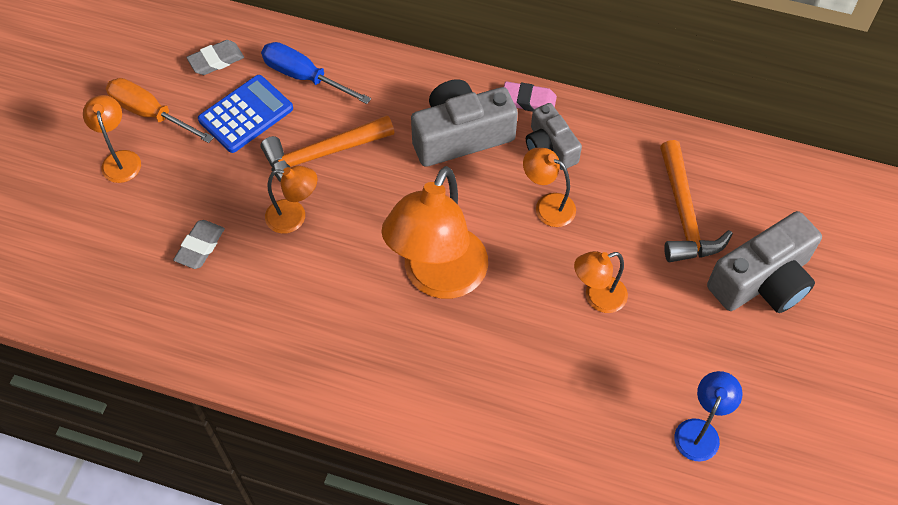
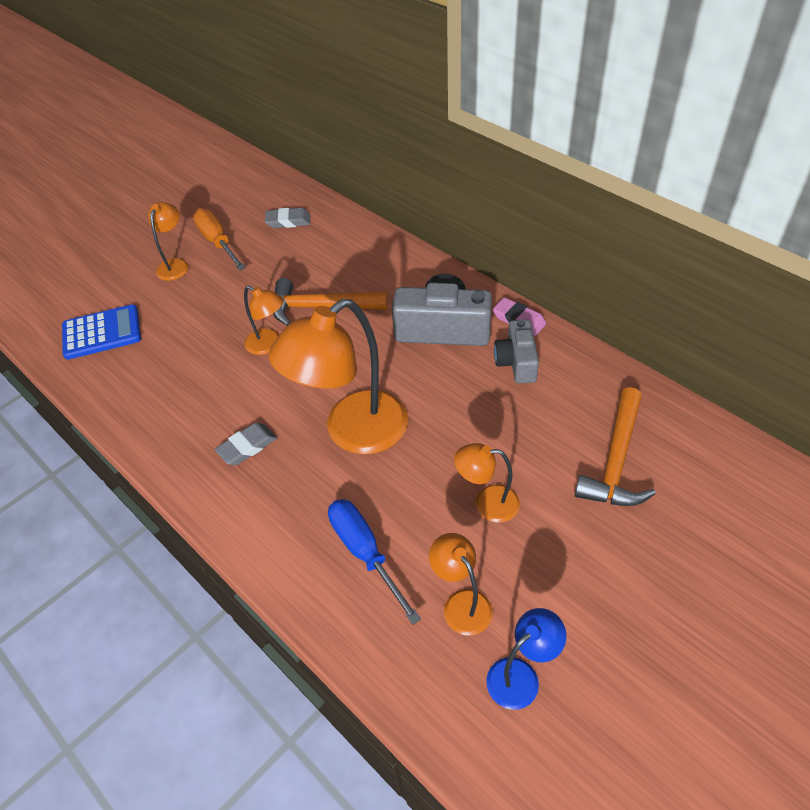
camera: 30 degrees right, 10 degrees down
(200, 247) = (185, 342): grey eraser -> grey eraser (247, 447)
(246, 114) = (284, 262): blue calculator -> blue calculator (102, 333)
(304, 77) = (345, 250): blue screwdriver -> blue screwdriver (365, 552)
(547, 206) = (486, 408): orange lamp -> orange lamp (461, 603)
(762, 281) = (669, 552): grey camera -> none

